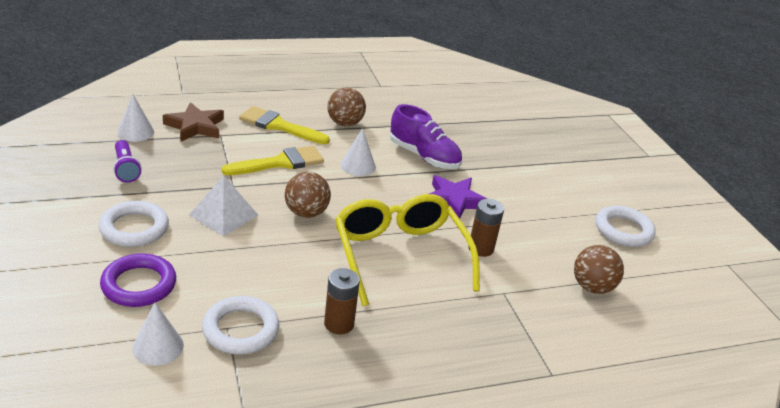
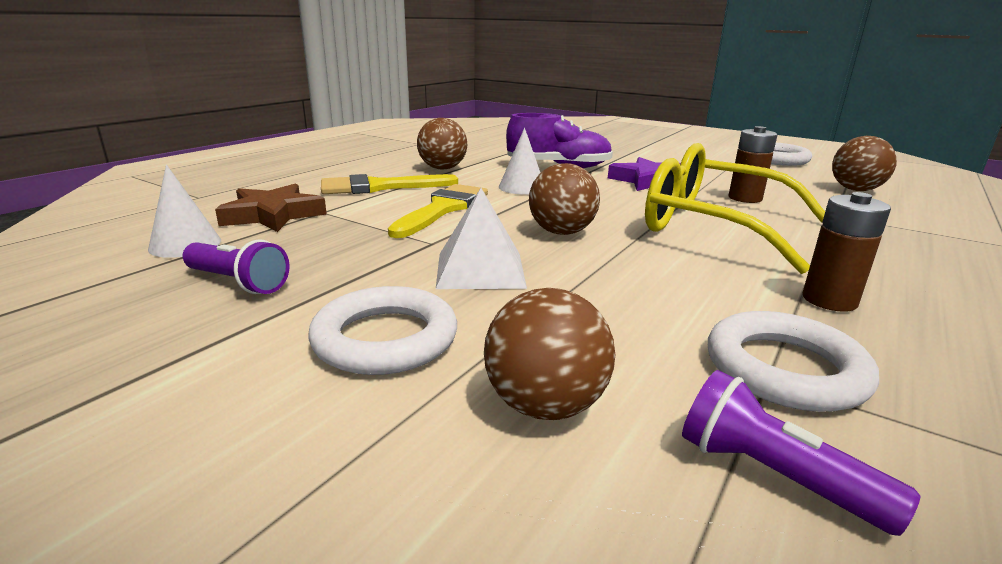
camera: 35 degrees left, 10 degrees down
(139, 285) = (545, 405): purple ring -> brown ball
(158, 346) = (773, 475): white cone -> purple flashlight

